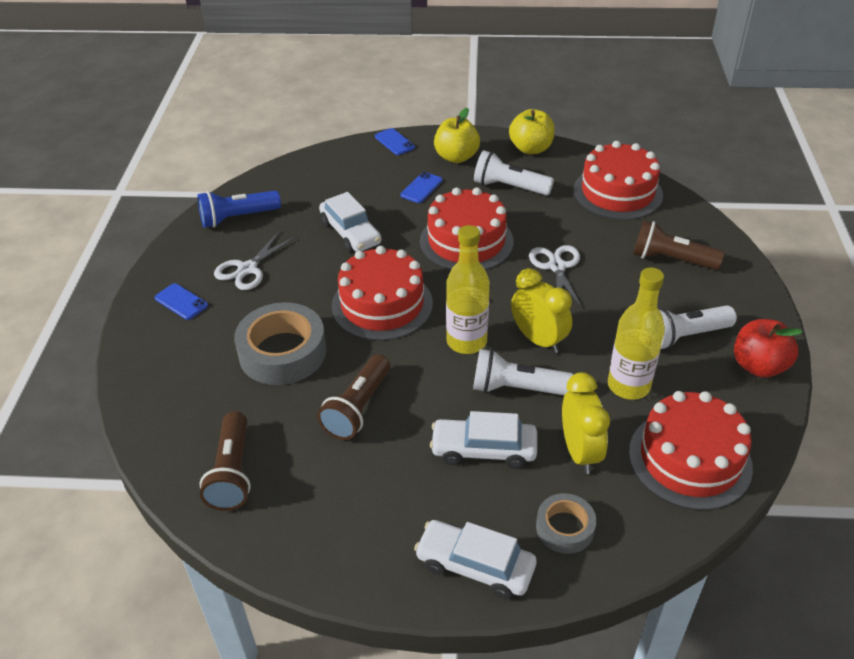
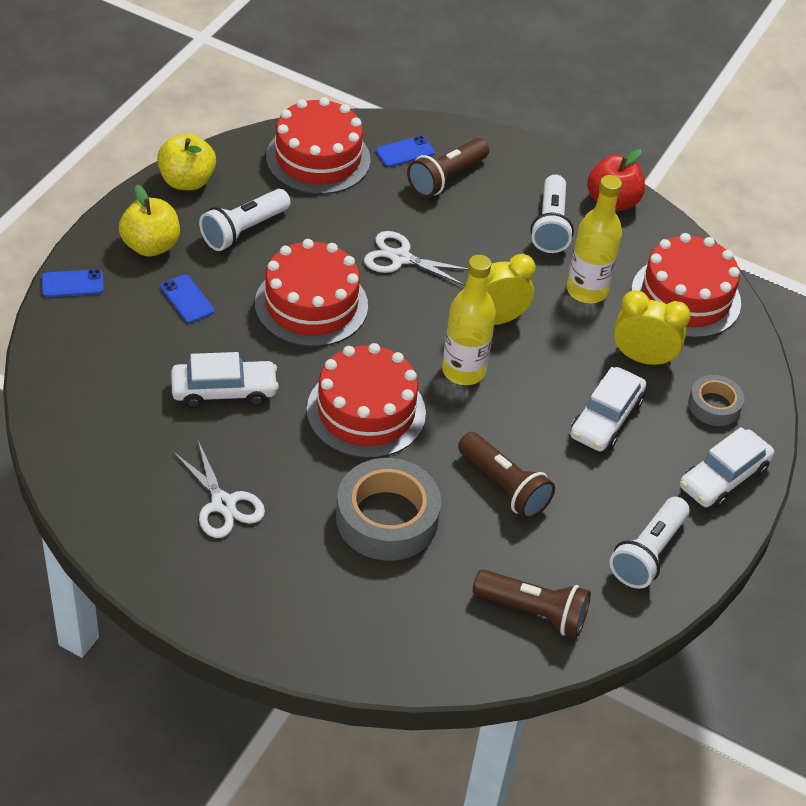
camera: 70 degrees left, 5 degrees up
(181, 302) = (240, 583): blue phone -> blue phone (405, 152)
(238, 218) = (113, 482): blue flashlight -> none
(517, 388) = (546, 363): white flashlight -> white flashlight (648, 553)

